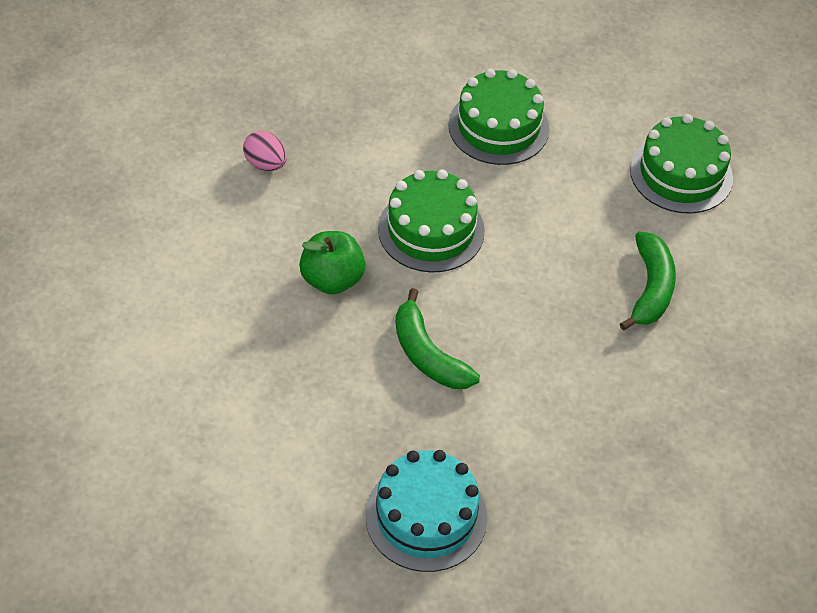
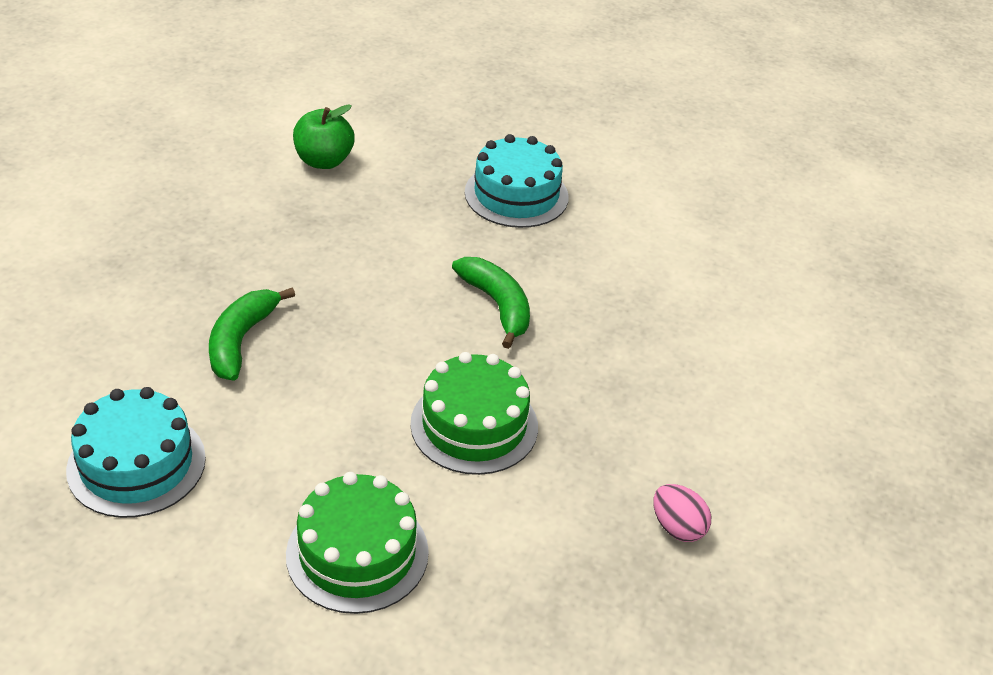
camera: 175 degrees left, 10 degrees down
(332, 279) = (592, 383): green apple -> green apple (324, 161)
(681, 174) = (136, 464): green cake -> turquoise cake

